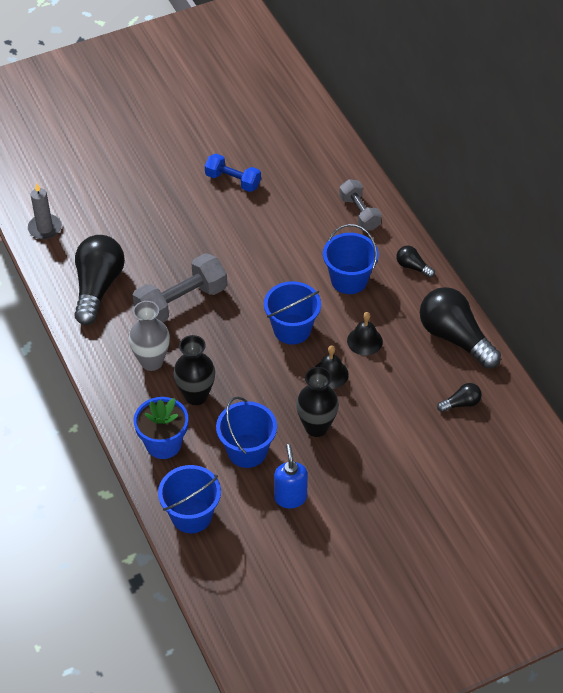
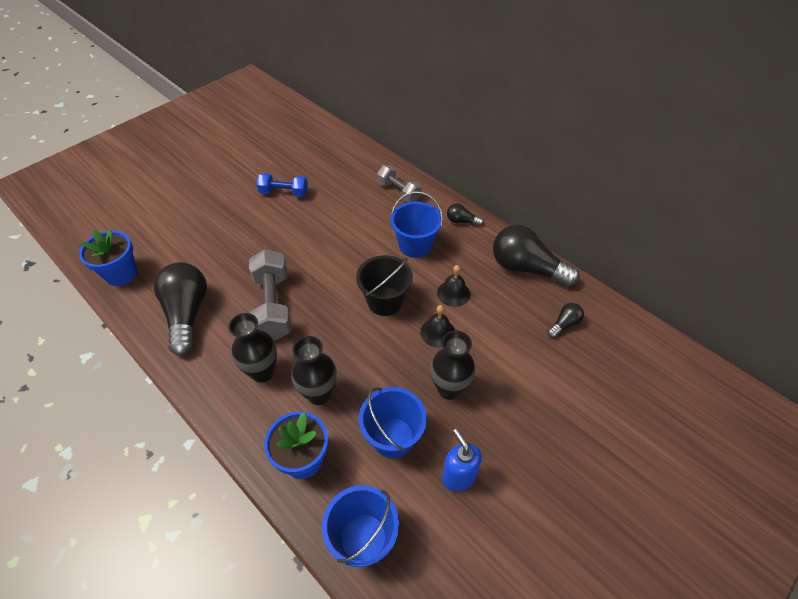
camera: 20 degrees left, 0 degrees up
(45, 228) = (121, 274): grey candle -> blue flower pot
(151, 361) = (262, 372): grey vase -> black vase
(181, 302) = (273, 306): grey dumbbell -> grey dumbbell turned 45 degrees counterclockwise
(292, 329) = (385, 301): blue bucket -> black bucket

